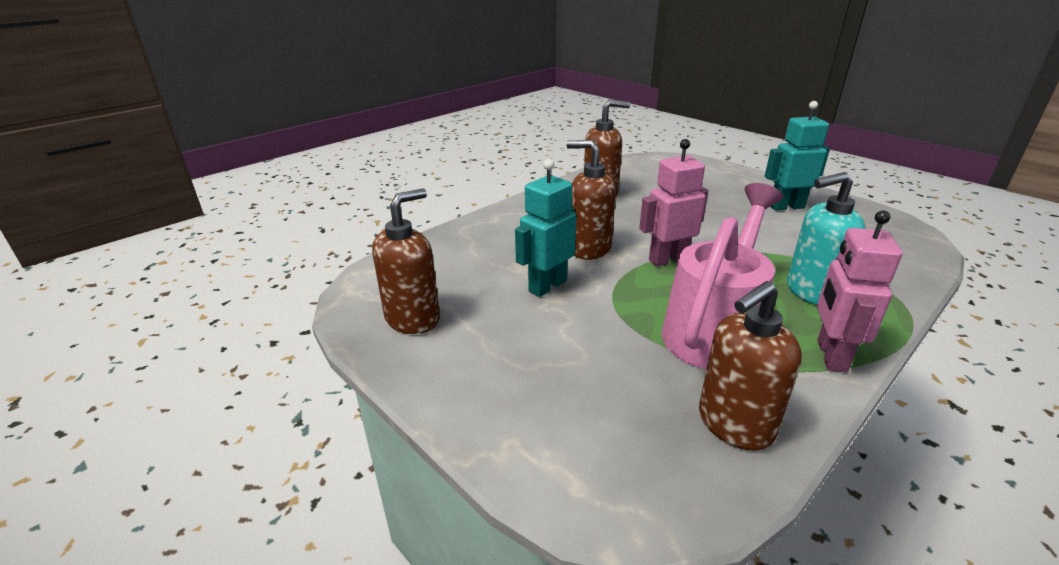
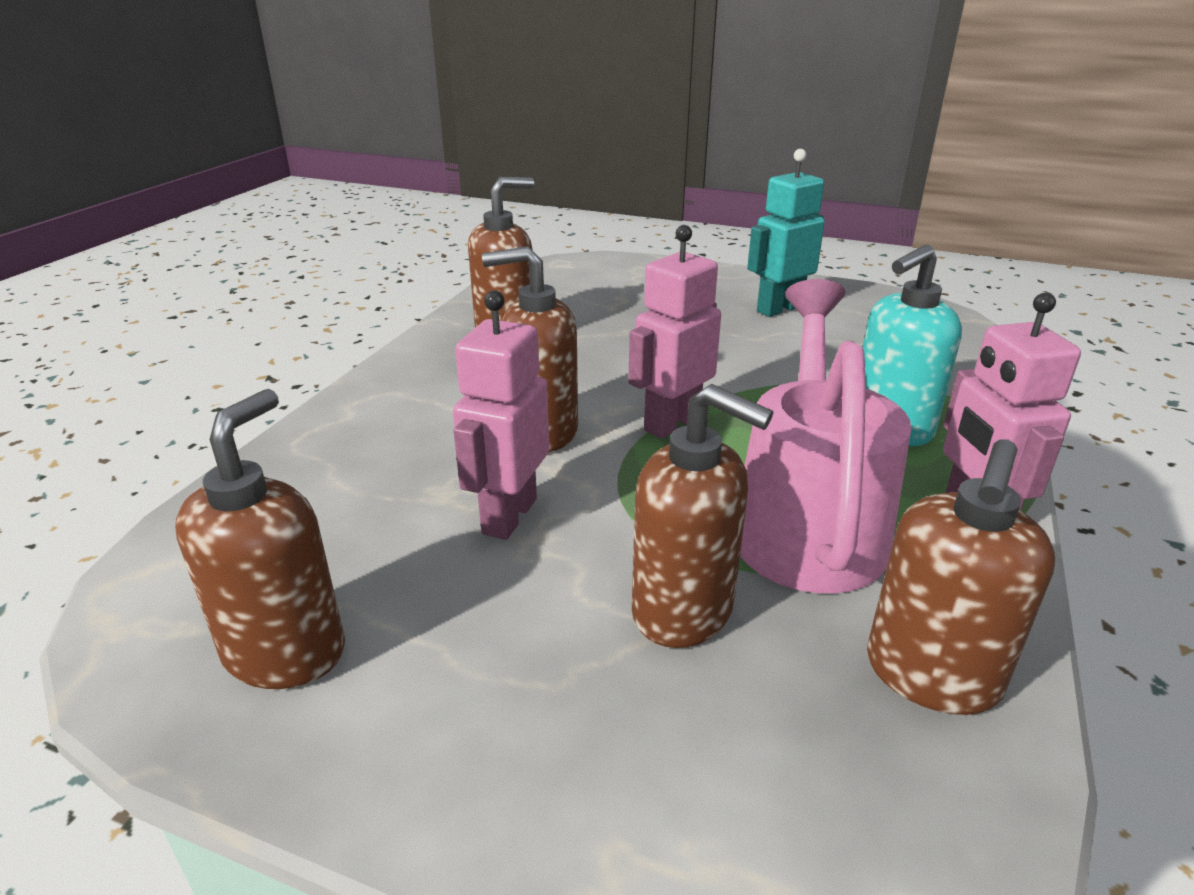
camera: 25 degrees left, 0 degrees up
(547, 286) = (508, 516): turquoise robot -> pink robot
(611, 354) = (684, 611): none -> brown soap dispenser

